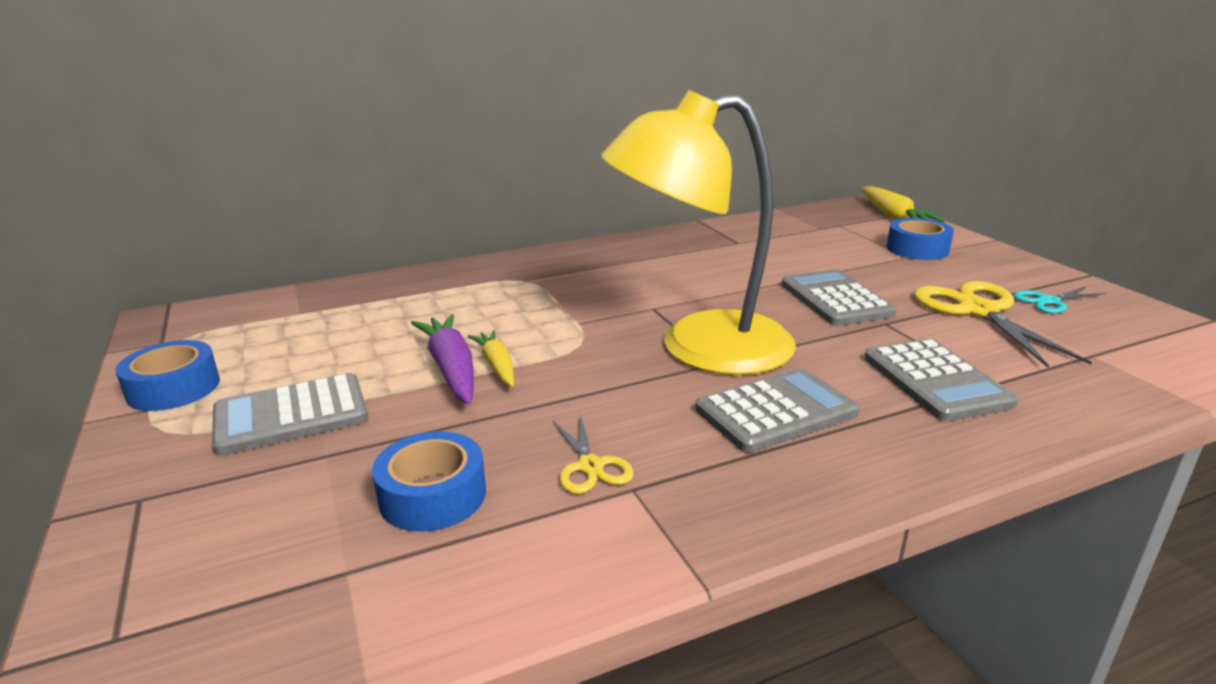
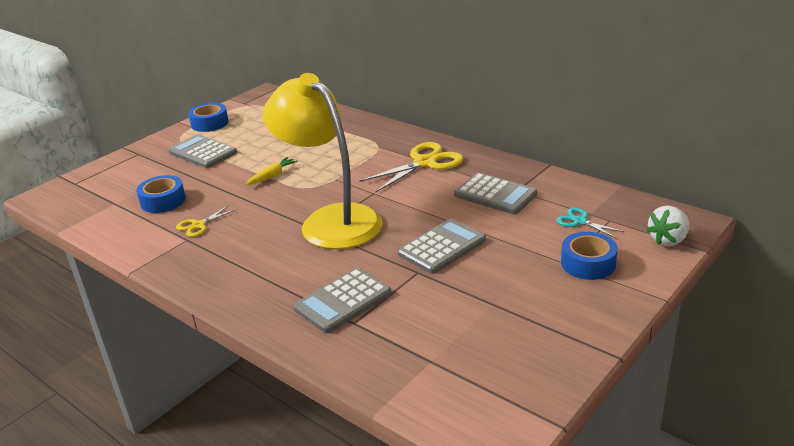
camera: 65 degrees right, 5 degrees up
(451, 369) = (262, 167): purple carrot -> none
(776, 411) = (273, 258): grey calculator -> grey calculator (495, 195)
(893, 216) = (668, 240): yellow carrot -> white strawberry
(978, 311) = (472, 306): yellow scissors -> yellow scissors (425, 163)
(1049, 301) = (524, 337): turquoise scissors -> turquoise scissors (580, 221)

